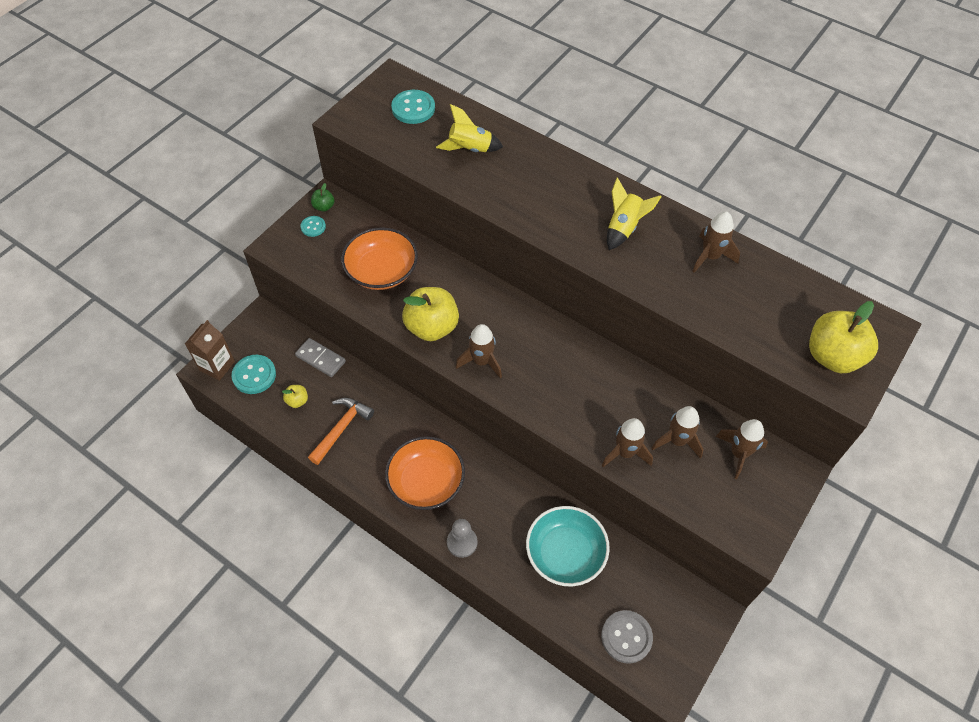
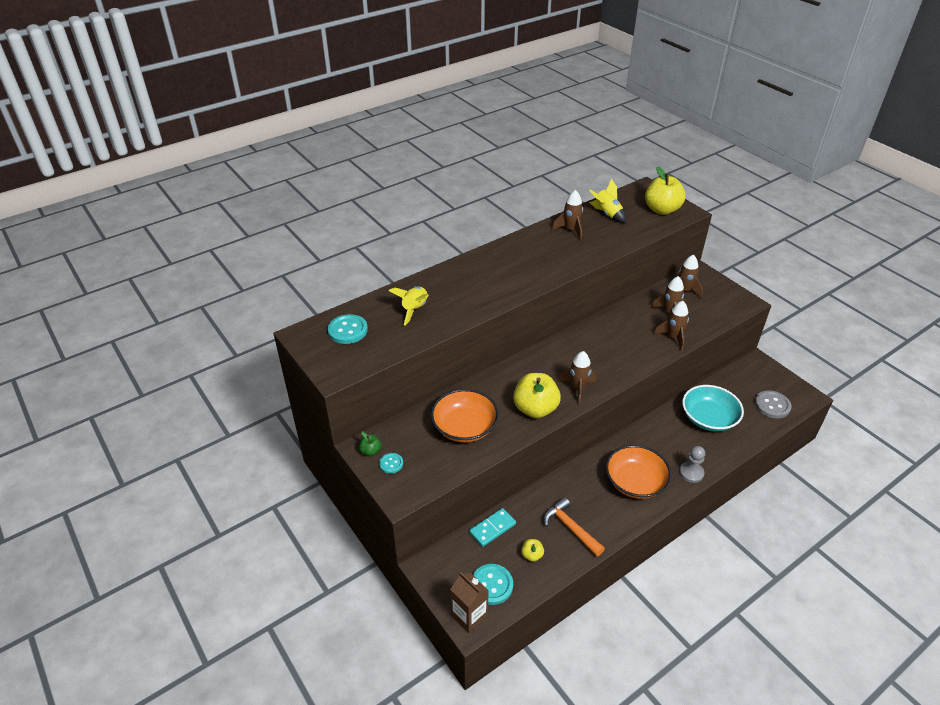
camera: 70 degrees left, 15 degrees down
(320, 359) = (492, 528): grey domino -> turquoise domino
(624, 228) = (531, 257): yellow rocket -> yellow rocket (607, 214)

